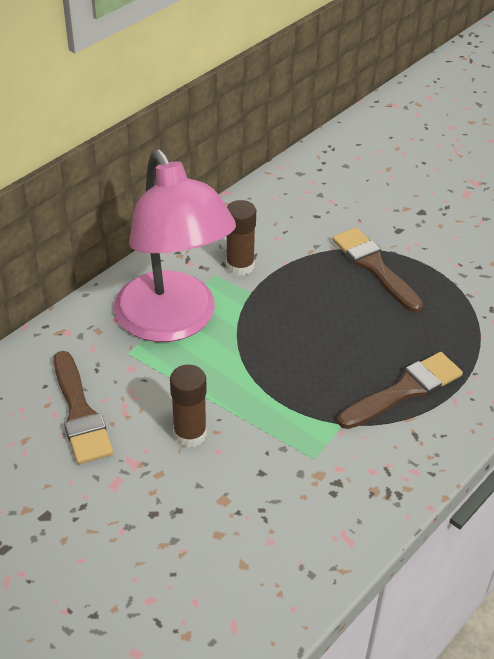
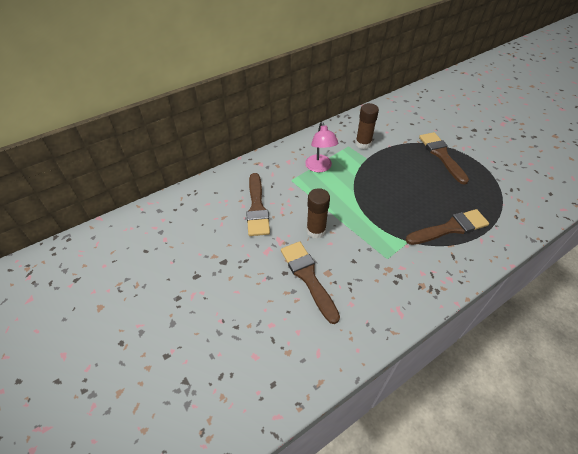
camera: 15 degrees right, 5 degrees up
(173, 322) = (319, 167): pink lamp -> pink lamp, size x0.46
(193, 513) = (308, 277): none -> brown brush

